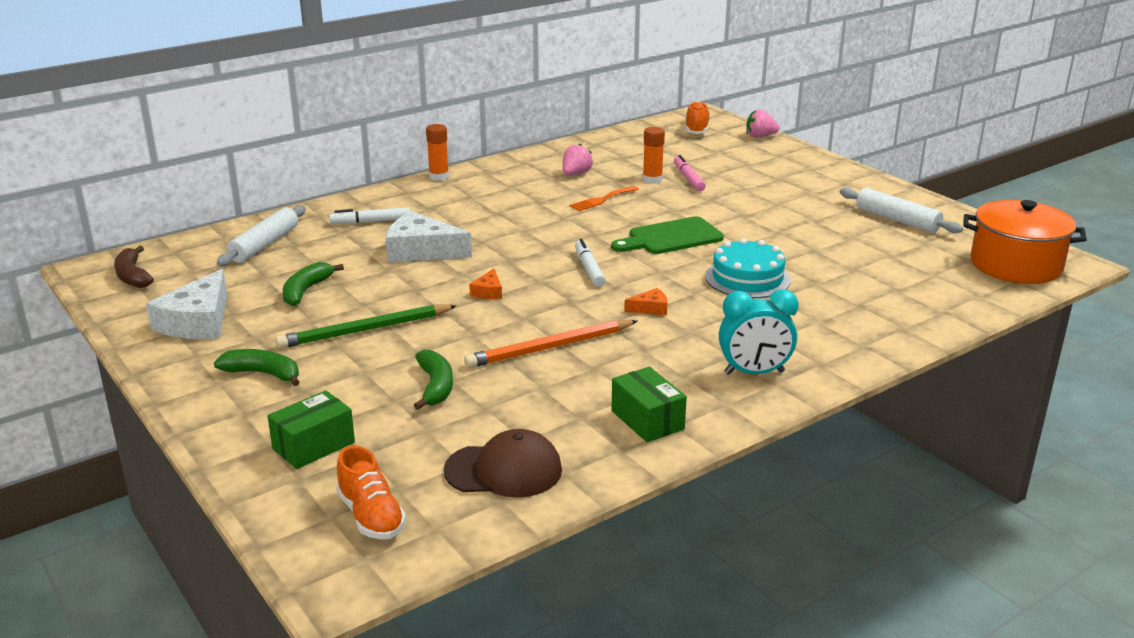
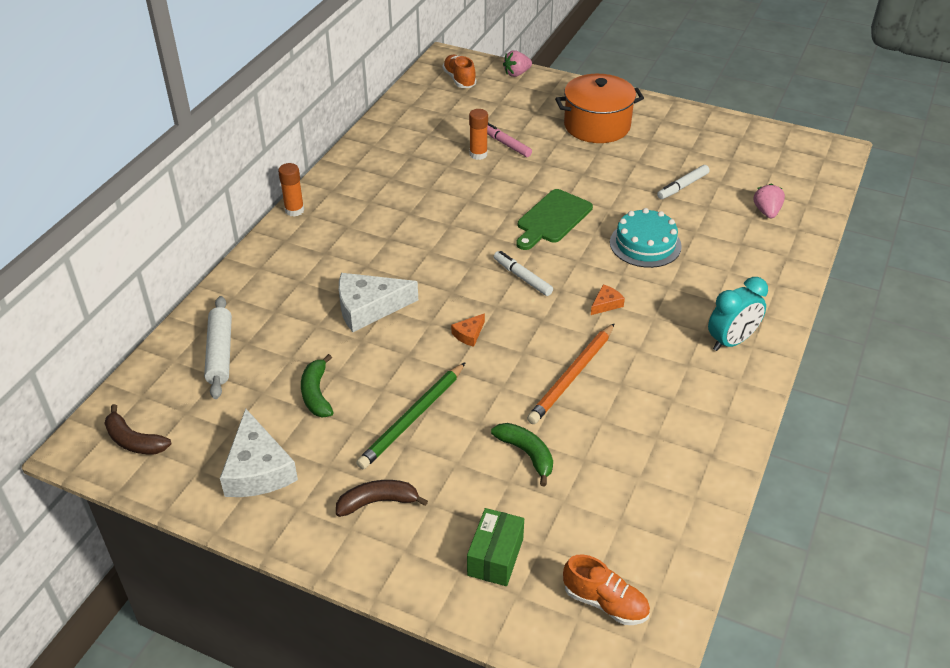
camera: 30 degrees left, 15 degrees up
(263, 374) = (378, 502): green banana -> brown banana
(371, 222) = (289, 289): white marker -> white marker (682, 186)
(488, 292) = (469, 334): orange cheese -> orange cheese turned 60 degrees clockwise
(504, 470) = (653, 513): brown cap -> none
(576, 174) = (410, 168): pink strawberry -> pink strawberry (766, 212)
(602, 200) = (460, 192): orange fork -> none
(647, 420) = (703, 419): green box -> none
(897, 220) = (693, 141): white rolling pin -> none
(1015, 265) = (805, 164): orange pot -> orange pot (597, 125)

